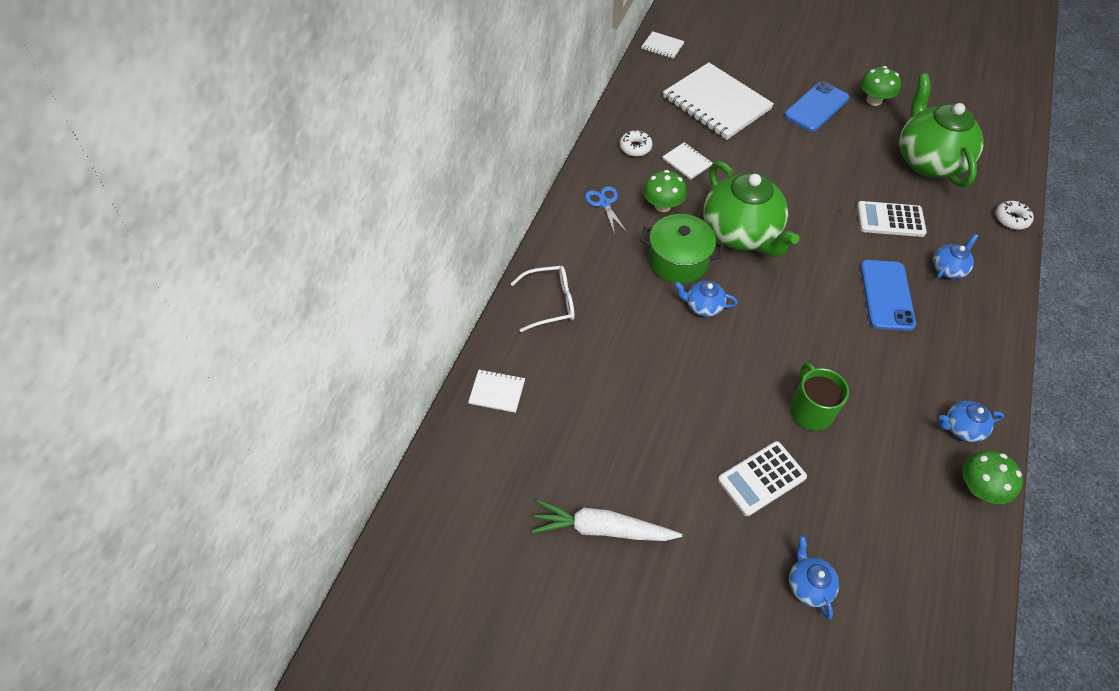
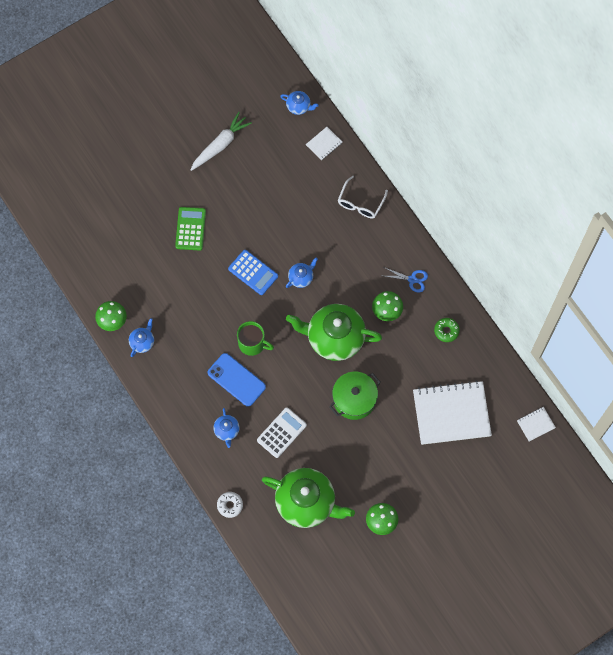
camera: 125 degrees right, 15 degrees up
(635, 147) = (446, 331): white donut -> green donut
(678, 260) = (340, 288): green pot -> green pot (354, 399)
(687, 162) = (412, 352): white notebook -> none
(746, 361) = (253, 272): none -> blue calculator
(761, 478) = (190, 229): white calculator -> green calculator
(808, 585) = (133, 209): blue teapot -> blue teapot (299, 106)
(810, 410) = (205, 280): green mug -> green mug (252, 343)
(816, 107) = (402, 476): blue phone -> none

